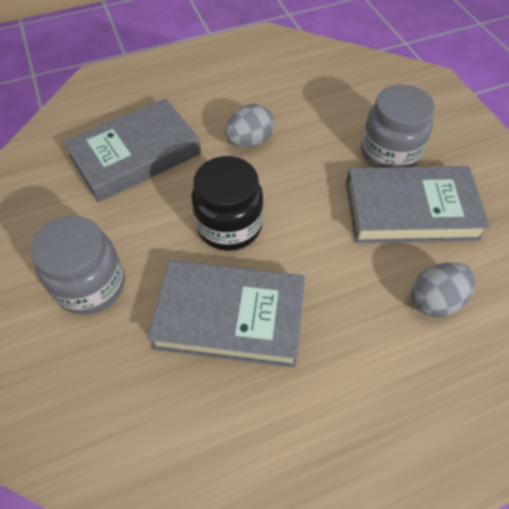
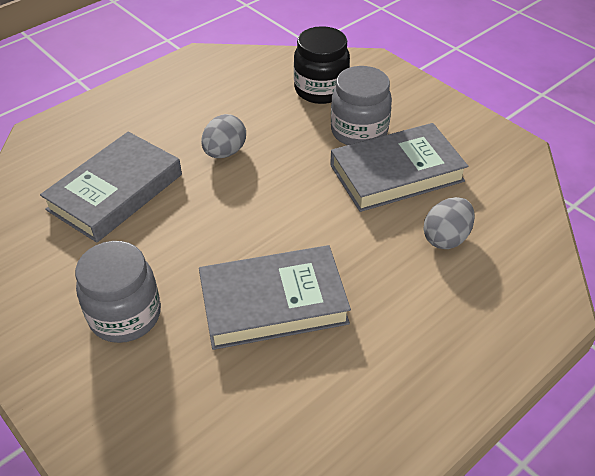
camera: 20 degrees left, 10 degrees down
(229, 226) = (238, 229): black jar -> black jar (321, 90)

